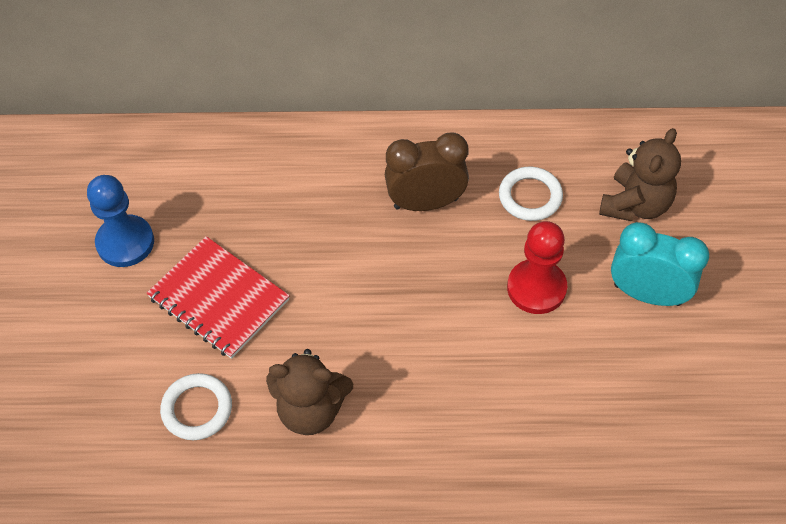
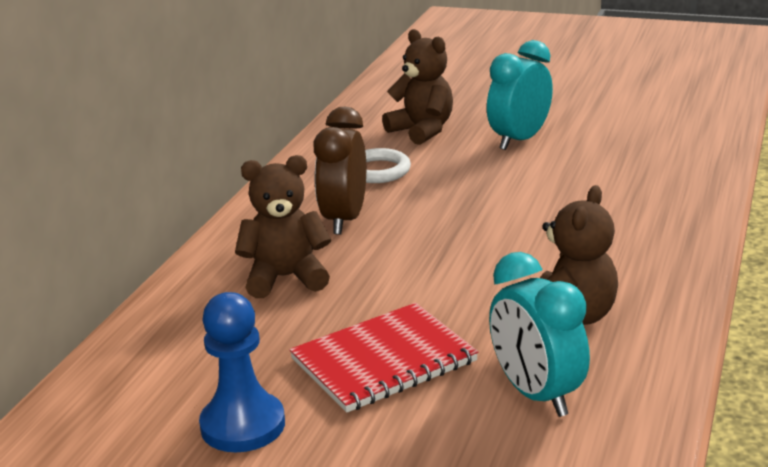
camera: 70 degrees left, 30 degrees down
(197, 409) = (536, 394): white ring -> turquoise clock
(318, 197) = (285, 278): none -> brown teddy bear
(536, 288) = (484, 183): red pawn -> none

